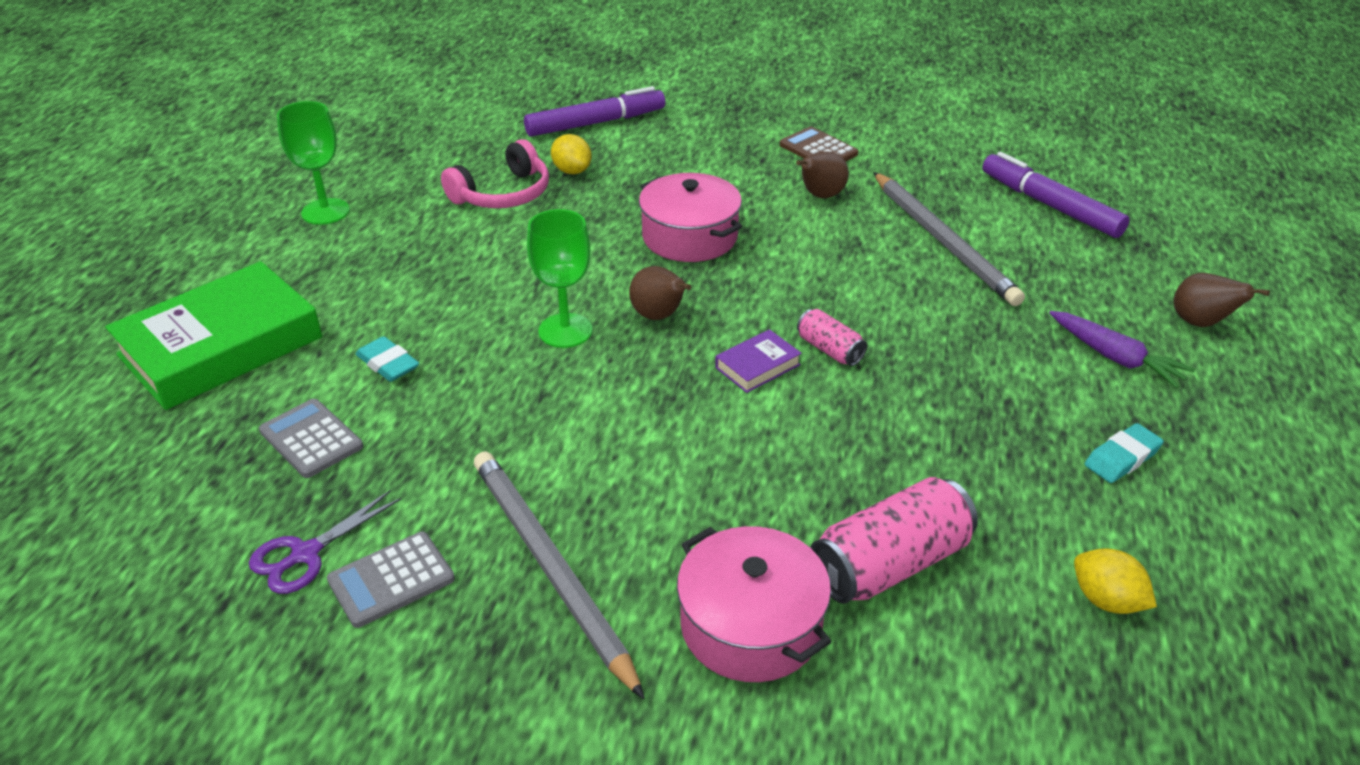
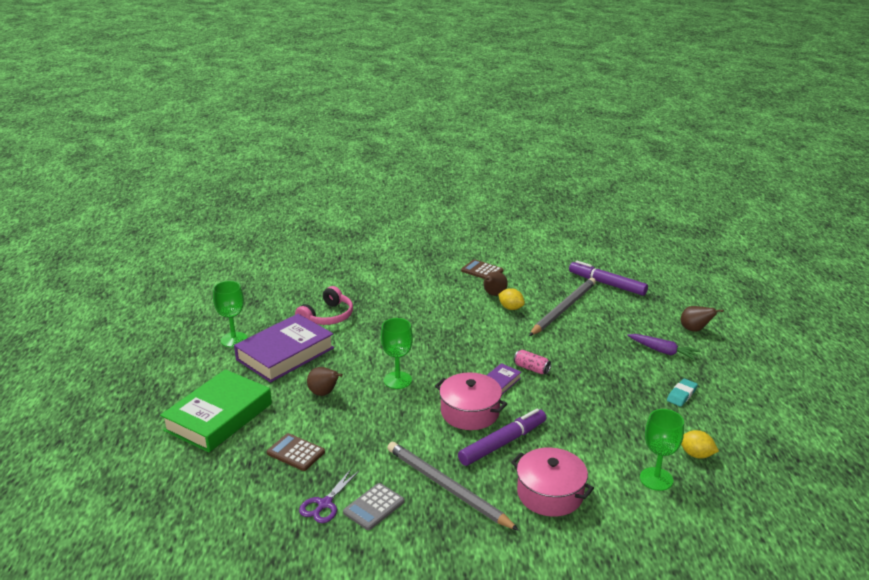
camera: 15 degrees left, 10 degrees down
(311, 439) = (295, 452): grey calculator -> brown calculator
(388, 364) = (314, 411): turquoise eraser -> none
(395, 249) = (285, 353): none -> purple book
(572, 171) = (358, 299): yellow lemon -> yellow lemon (511, 308)
(595, 123) = (358, 272): purple marker -> purple marker (503, 443)
(659, 316) = (441, 366): brown pear -> brown pear (324, 393)
(689, 237) = (437, 324): pink pot -> pink pot (470, 412)
(890, 564) = (599, 457): pink can -> none
(943, 241) = (563, 309): grey pencil -> grey pencil turned 105 degrees counterclockwise
(994, 639) = (656, 479): none -> green goblet

